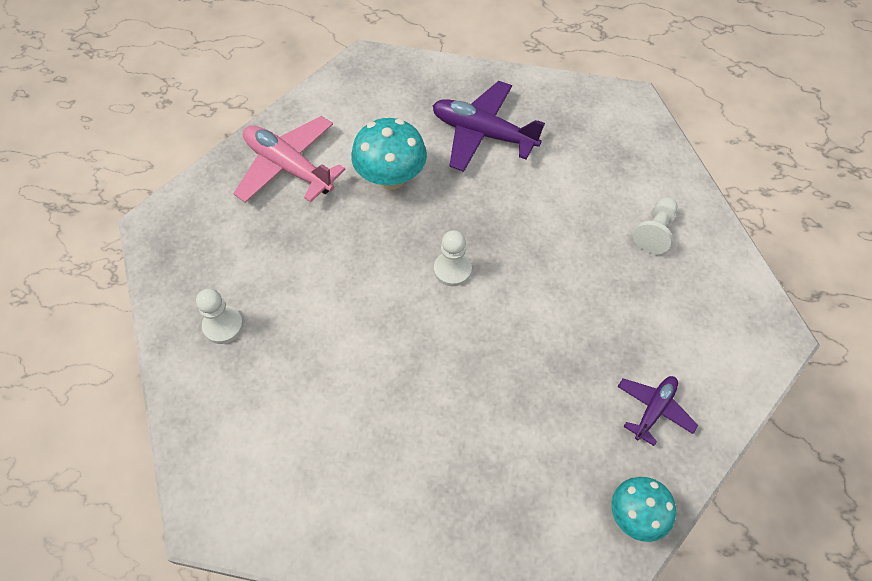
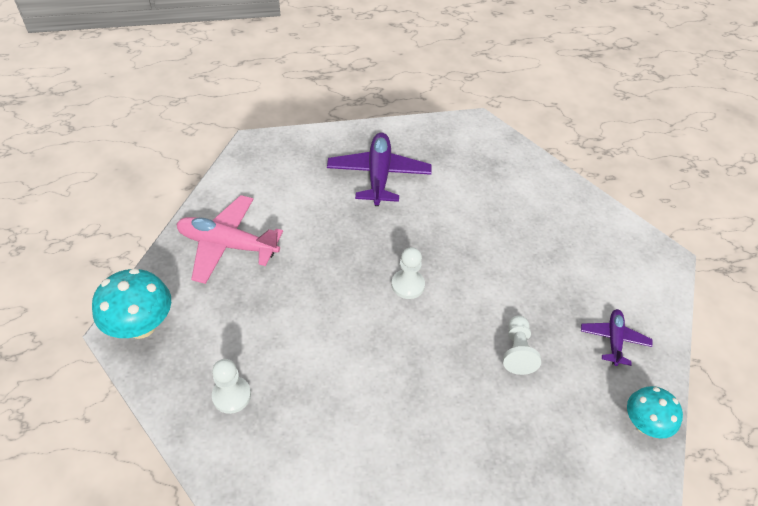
camera: 25 degrees left, 10 degrees down
(391, 178) = (321, 229): turquoise mushroom -> turquoise mushroom (141, 326)
(483, 134) = (378, 175): purple plane -> purple plane turned 90 degrees clockwise
(655, 232) = (544, 211): white pawn -> white pawn (517, 351)

